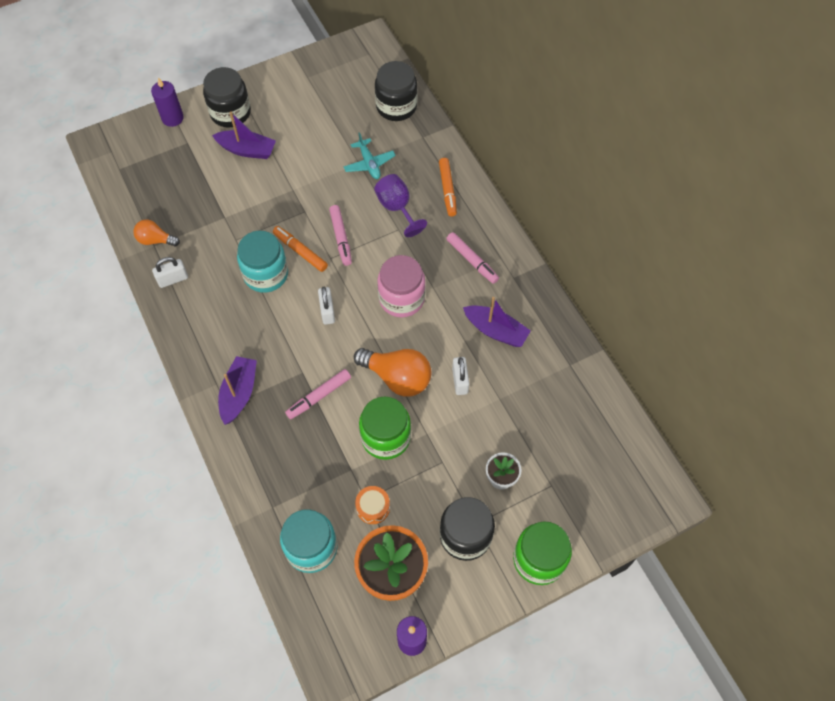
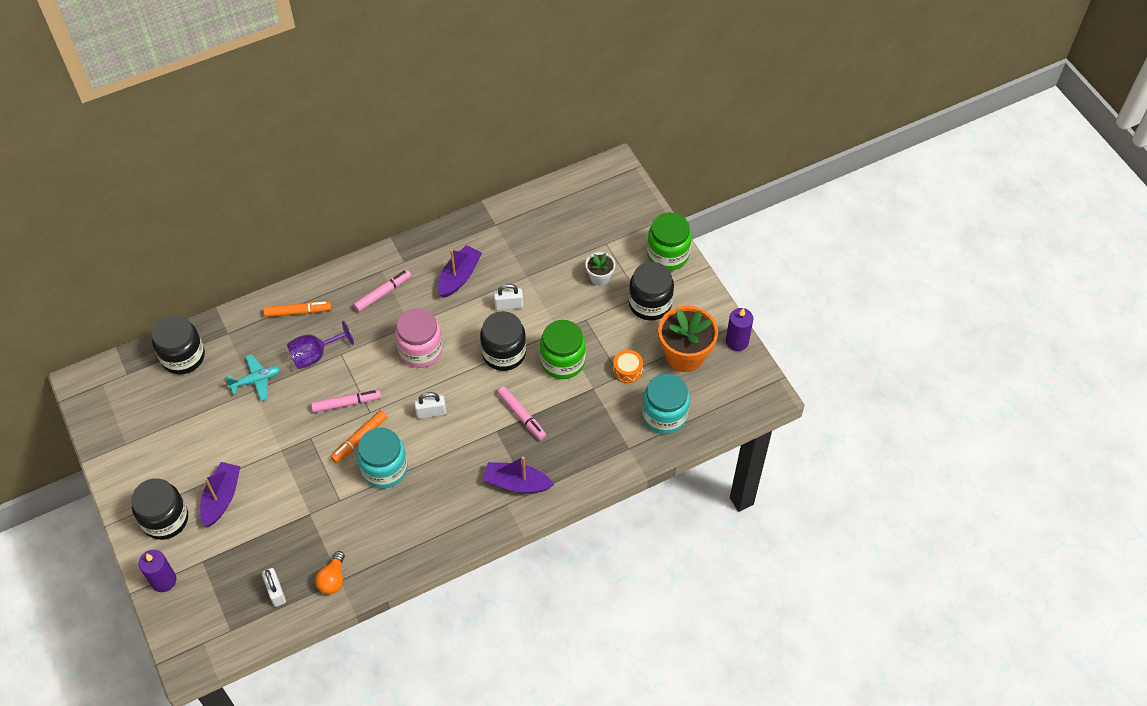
camera: 90 degrees left, 5 degrees down
(173, 279) = (384, 556): white padlock -> white padlock (276, 592)
(397, 377) = (504, 353): orange light bulb -> black jar

